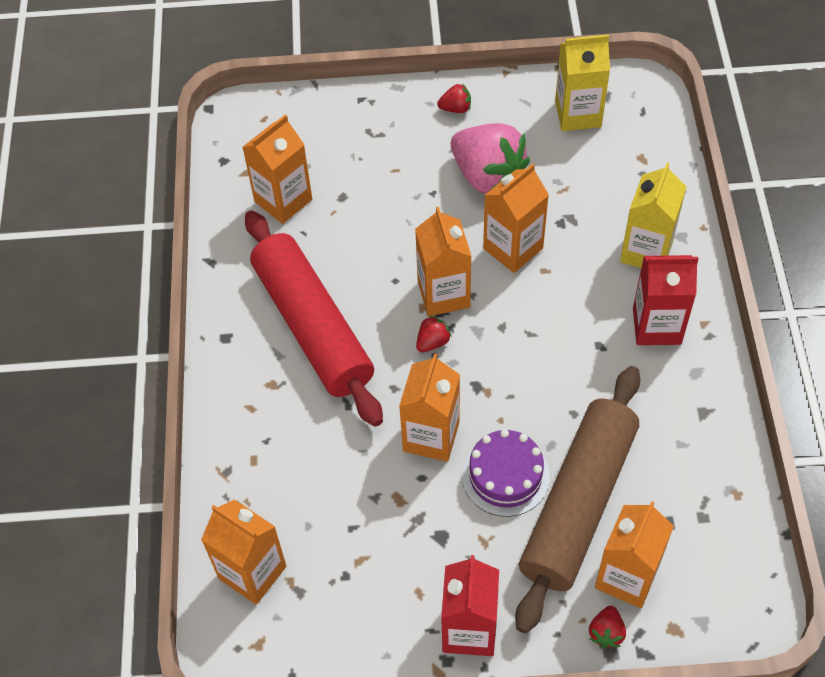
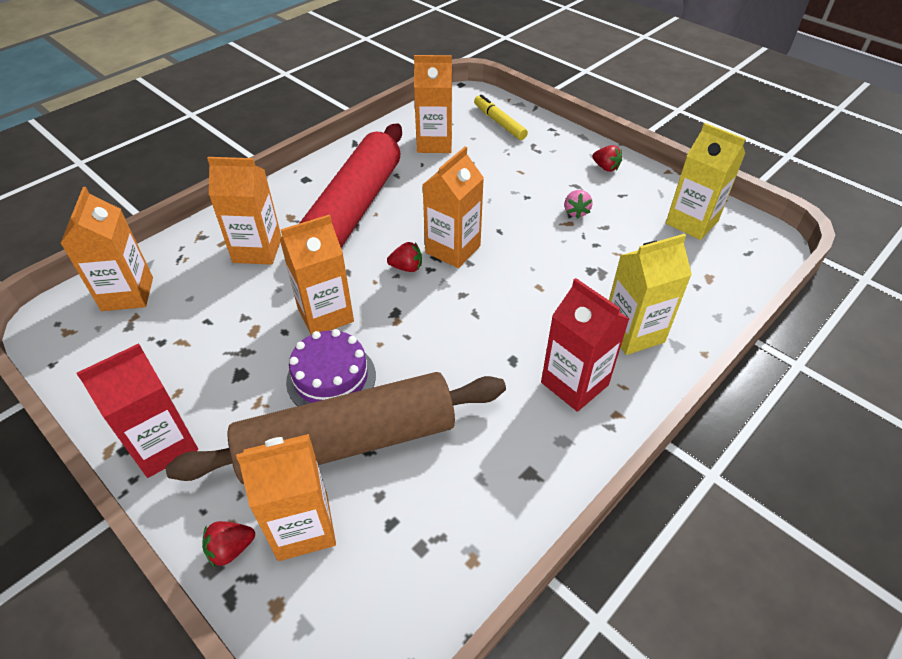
camera: 45 degrees right, 10 degrees down
(307, 128) = (499, 122): none -> yellow marker
(487, 176) = (576, 212): pink strawberry -> pink strawberry, size x0.42
(513, 248) = (535, 259): orange carton -> orange carton (257, 250)

